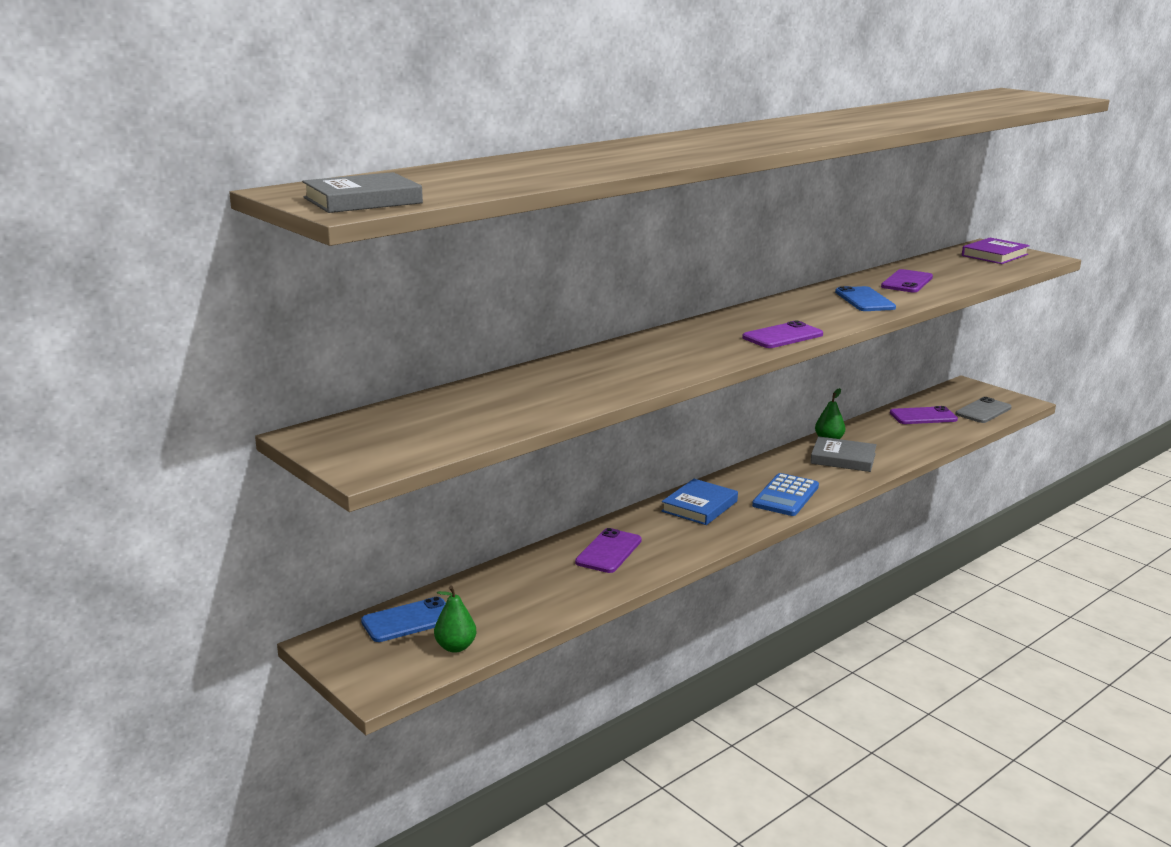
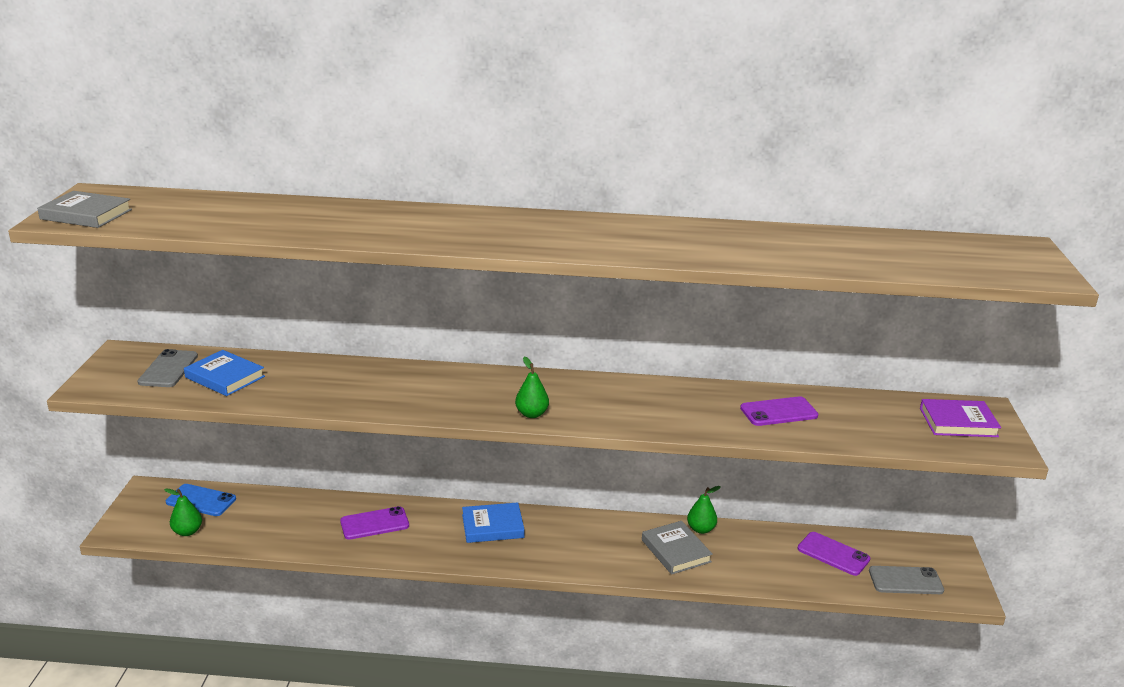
camera: 45 degrees right, 5 degrees up
(405, 426) = (168, 369): none -> grey phone
(480, 409) = (225, 377): none -> blue book
(782, 336) = (532, 414): purple phone -> green pear
(785, 496) = (565, 554): blue calculator -> none
(864, 300) = (688, 412): blue phone -> none

